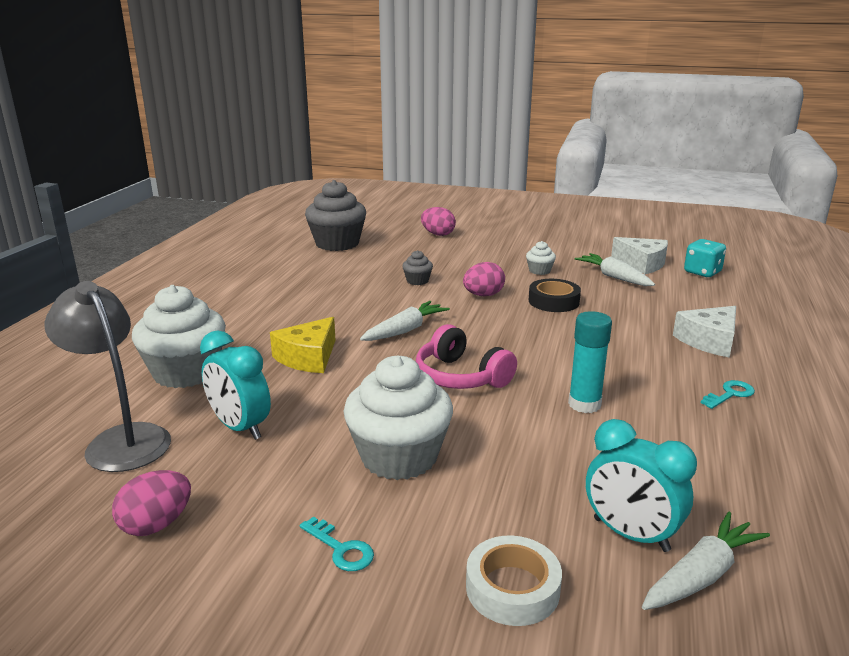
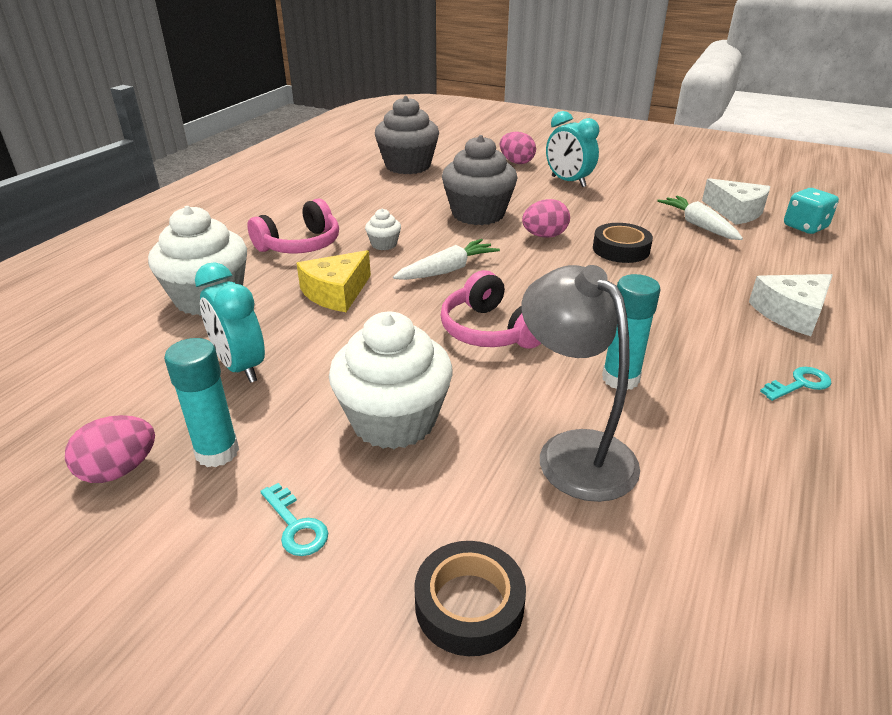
camera: 10 degrees right, 10 degrees up
(121, 440) = (120, 368): grey lamp -> grey lamp (573, 451)
(245, 499) = (217, 452): none -> turquoise glue stick
(258, 319) = (300, 245): none -> pink headphones
(417, 281) = (478, 214): grey cupcake -> grey cupcake, size x2.24
(512, 588) = (469, 604): white tape -> black tape
(539, 271) = (615, 212): white cupcake -> white cupcake (384, 244)
(630, 534) = (629, 554): turquoise clock -> turquoise clock (568, 181)
(701, 575) = (701, 621): white carrot -> none

